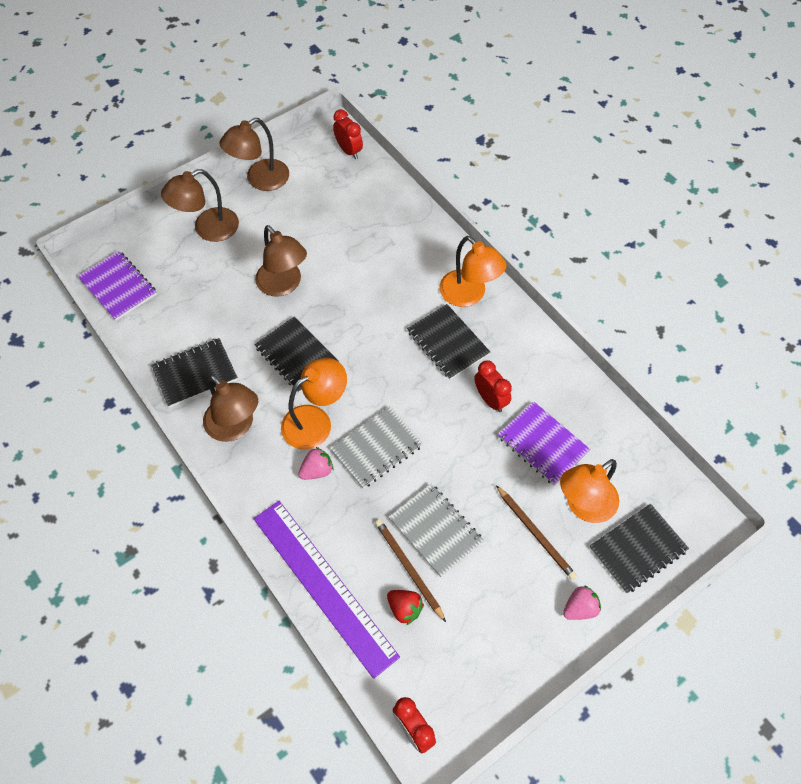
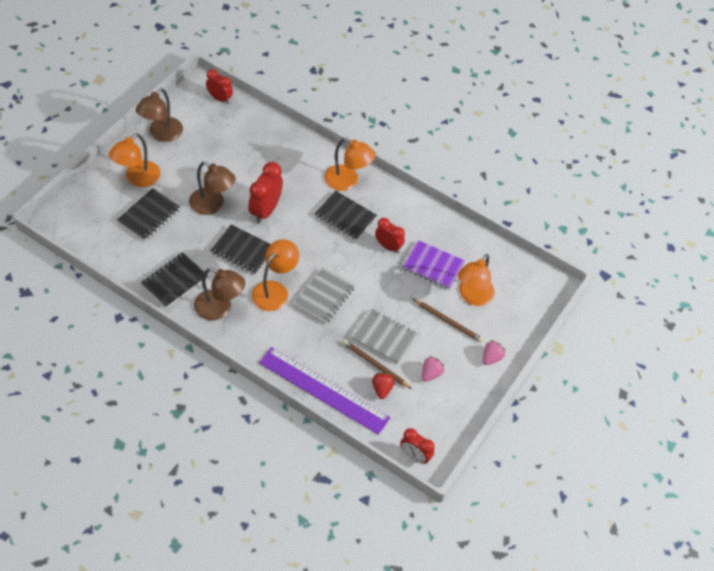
camera: 25 degrees left, 5 degrees down
(118, 287) = (88, 235): purple notebook -> none
(208, 229) = (137, 179): brown lamp -> orange lamp
(317, 470) = (289, 321): pink strawberry -> pink strawberry (431, 373)
(347, 309) = (265, 210): none -> red clock
(404, 608) = (382, 389): red strawberry -> red strawberry turned 105 degrees counterclockwise
(638, 549) = (515, 313): black notebook -> black notebook (149, 215)

